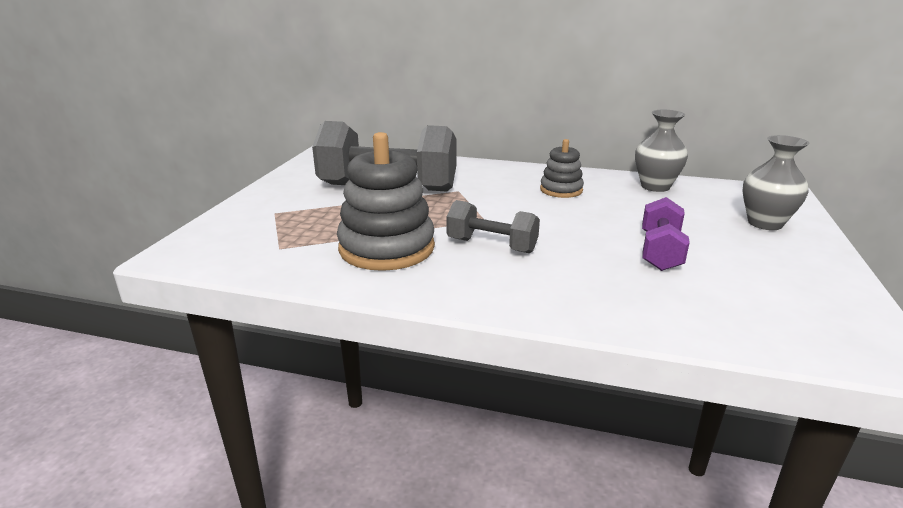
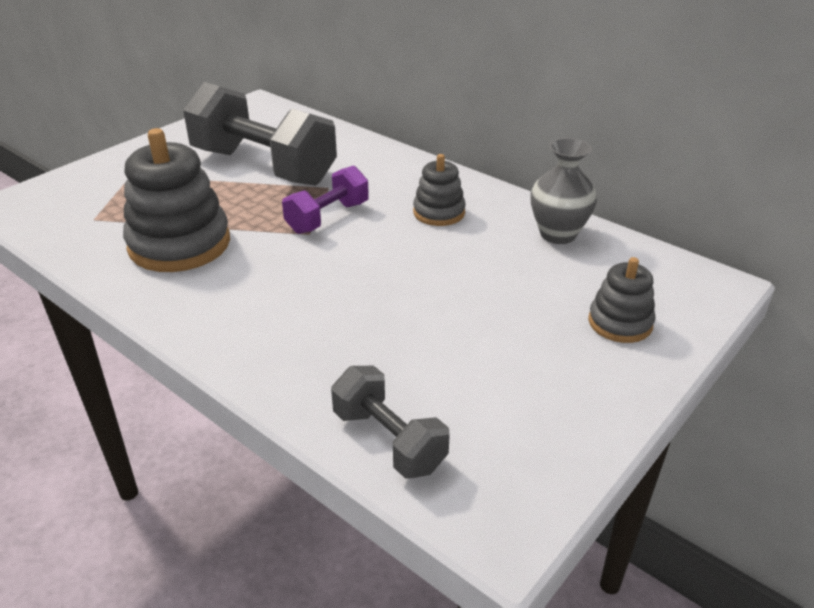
camera: 25 degrees right, 10 degrees up
(491, 245) = (276, 268): grey dumbbell -> grey dumbbell (389, 440)
(660, 252) = (438, 325): purple dumbbell -> purple dumbbell (328, 217)
(765, 223) = (620, 323): grey vase -> grey stacking toy

